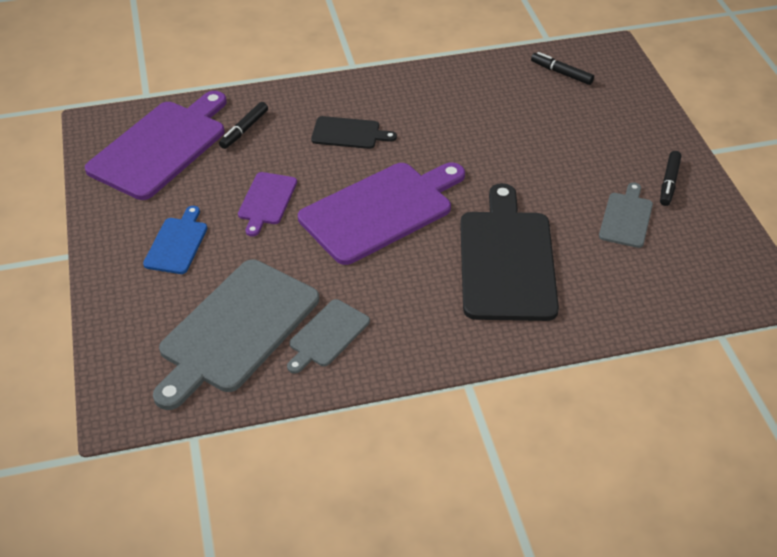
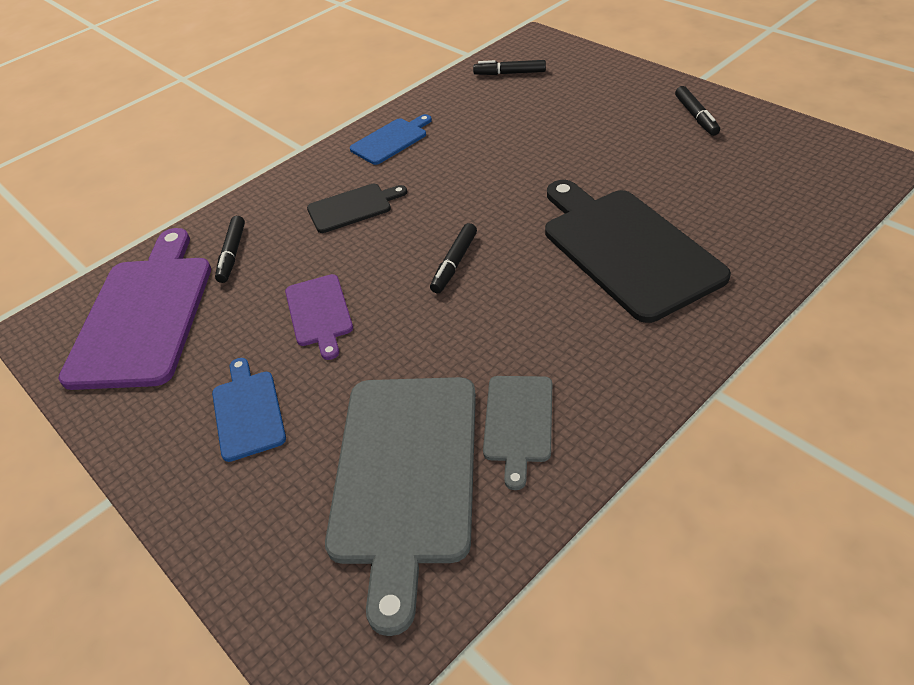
camera: 25 degrees left, 0 degrees up
(380, 210) = (454, 263): purple cutting board -> black marker
(420, 91) = (391, 140): none -> blue cutting board
(626, 218) = (693, 160): grey cutting board -> none

